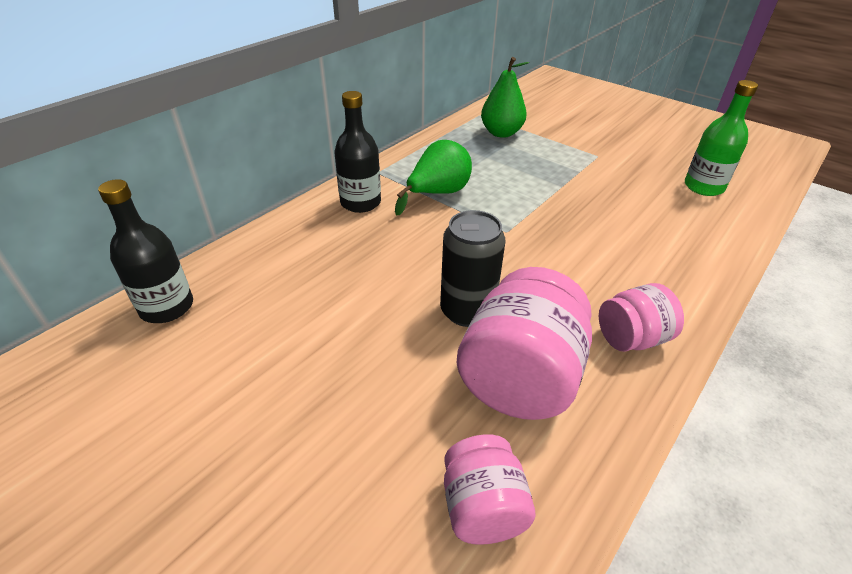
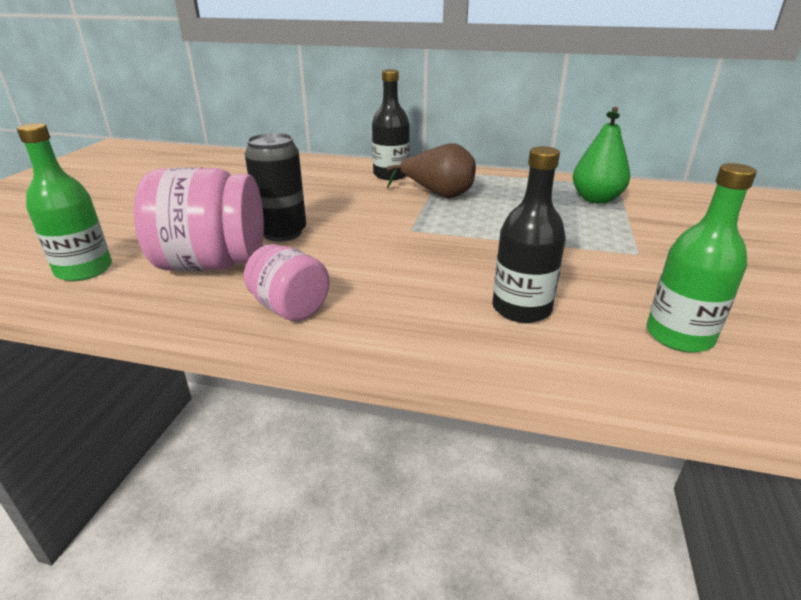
camera: 65 degrees right, 10 degrees down
(167, 307) = (233, 159): black bottle -> black bottle (521, 308)
(437, 194) = (438, 195): green pear -> brown pear
(482, 507) = (84, 270): pink jar -> green bottle

